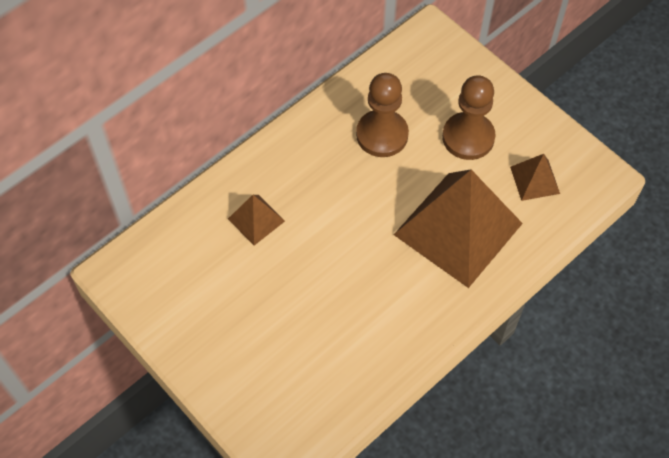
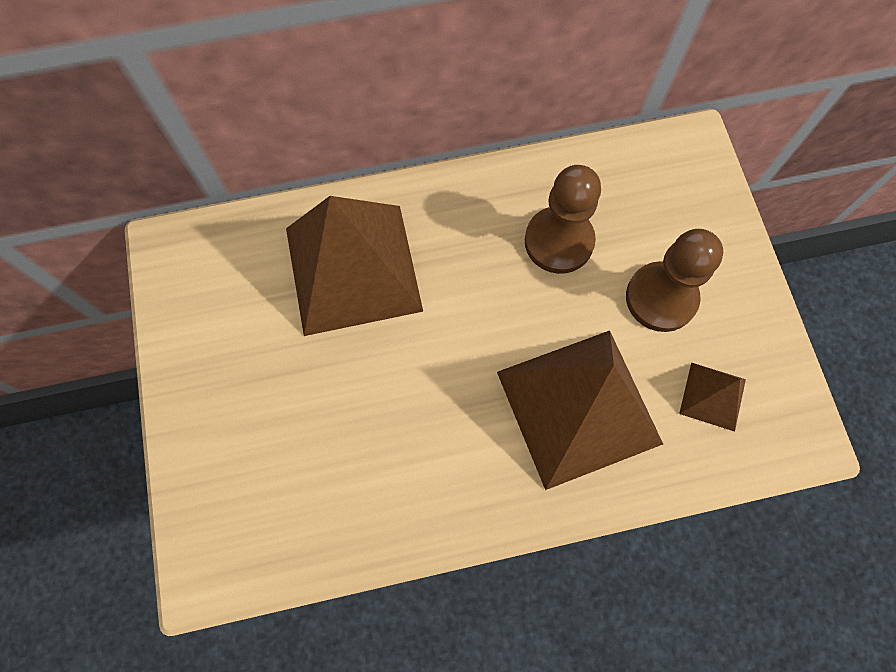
camera: 30 degrees right, 10 degrees up
(256, 220) = (353, 269): brown pyramid -> brown pyramid, size x2.25

